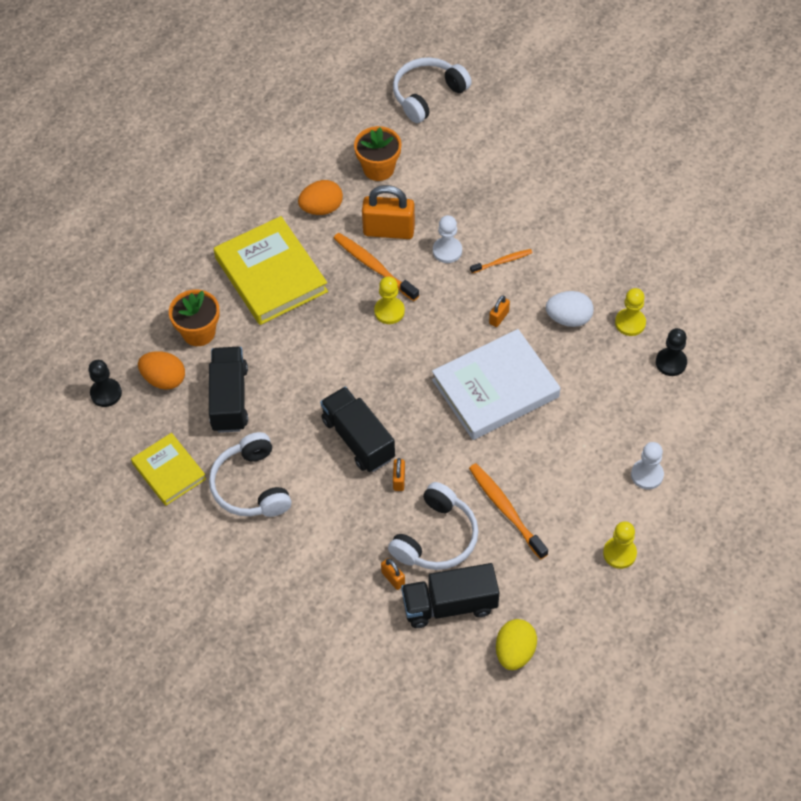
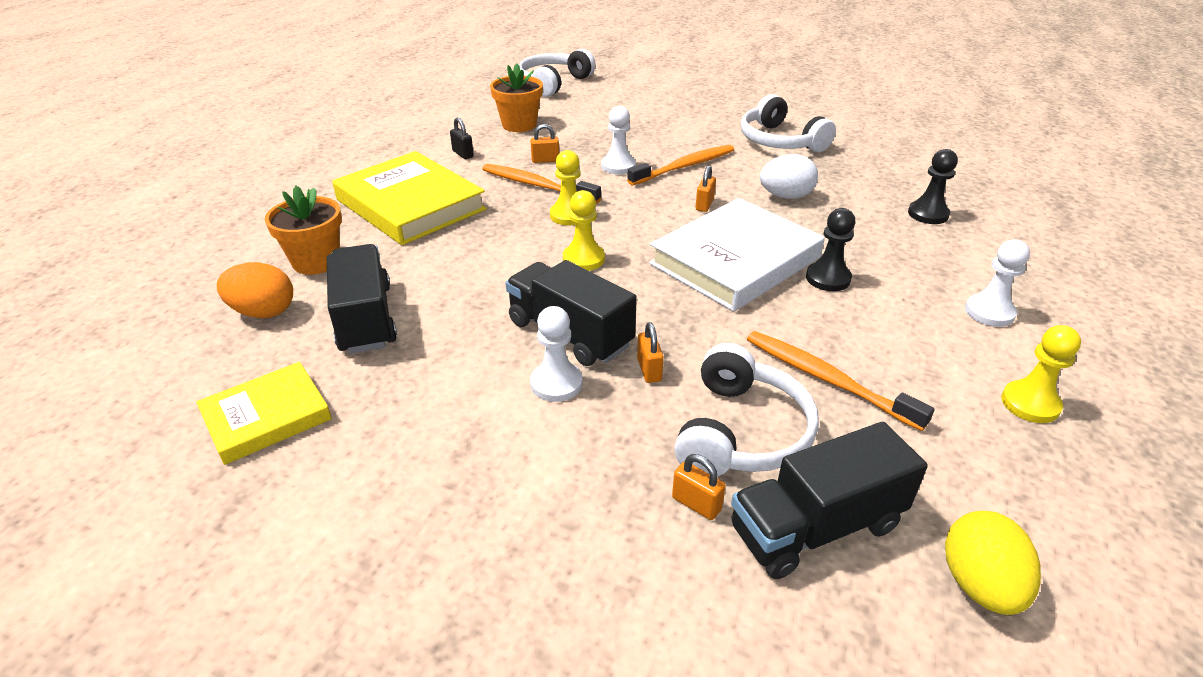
camera: 15 degrees left, 20 degrees down
(106, 393) = (167, 339): black pawn -> black pawn (828, 278)
(169, 471) = (267, 417): yellow book -> yellow book turned 75 degrees counterclockwise
(251, 486) = (412, 414): white headphones -> white headphones (780, 141)
(321, 208) = (463, 154): orange egg -> black padlock
(339, 479) = (556, 383): none -> white pawn
(389, 231) = (545, 160): orange padlock -> orange padlock, size x0.47
(502, 261) = (684, 167): orange toothbrush -> orange toothbrush, size x1.69
(630, 323) = (856, 191): yellow pawn -> yellow pawn (583, 259)

